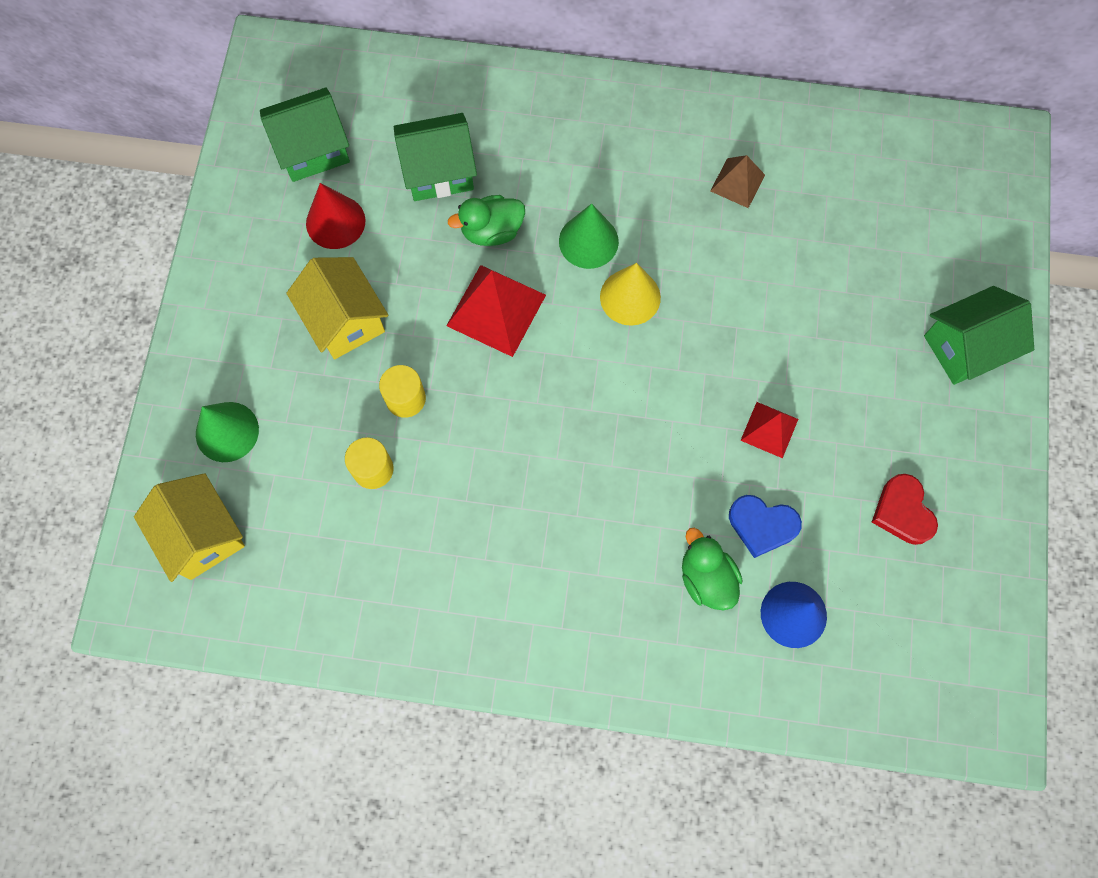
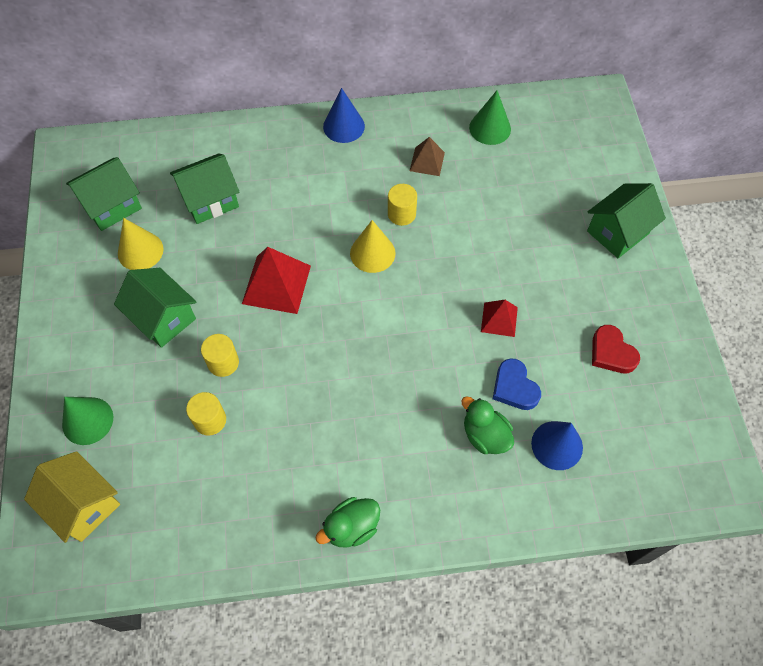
camera: 15 degrees left, 10 degrees down
(335, 222) = (140, 251): red cone -> yellow cone
(345, 320) = (163, 318): yellow house -> green house
(491, 231) = (259, 231): green duck -> green duck (351, 527)
(588, 241) = (332, 222): green cone -> green cone (490, 128)
(639, 104) = (343, 126): none -> blue cone
(683, 251) = (401, 214): none -> yellow cylinder
(762, 525) = (514, 387): blue heart -> blue heart turned 60 degrees clockwise

